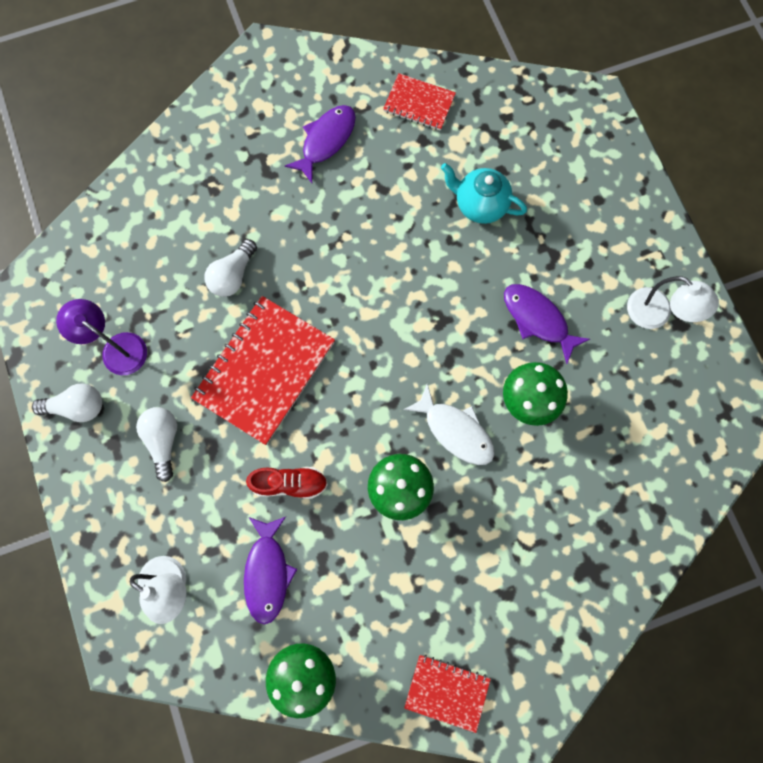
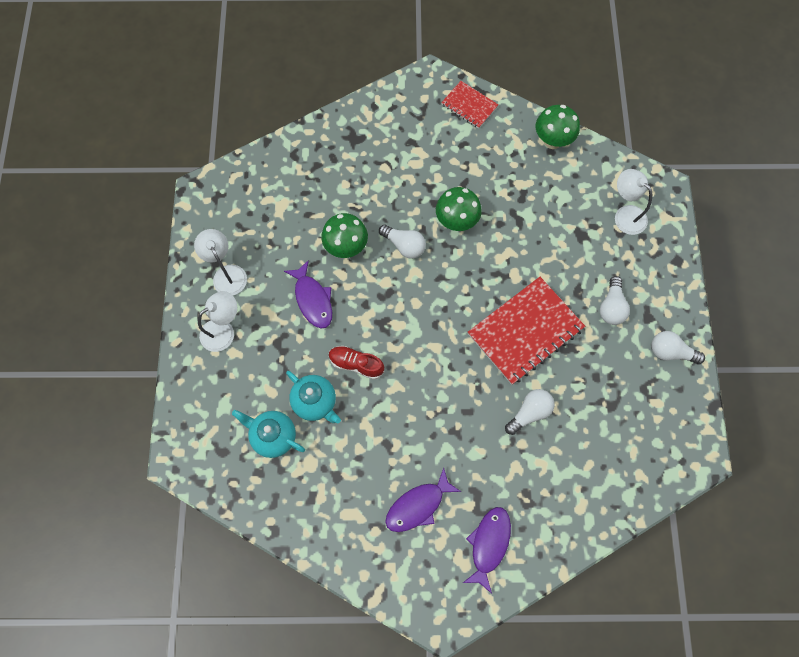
camera: 160 degrees left, 5 degrees down
(117, 348) = (633, 386): purple lamp -> none
(267, 572) = (560, 202): purple fish -> purple fish (489, 544)
(289, 483) = (529, 250): red shoe -> red shoe (356, 364)
(419, 103) = (326, 513): red notebook -> none
(455, 430) = (404, 245): white fish -> white light bulb
(508, 156) = (273, 436): none -> turquoise teapot
(623, 247) = (223, 330): none -> white lamp

